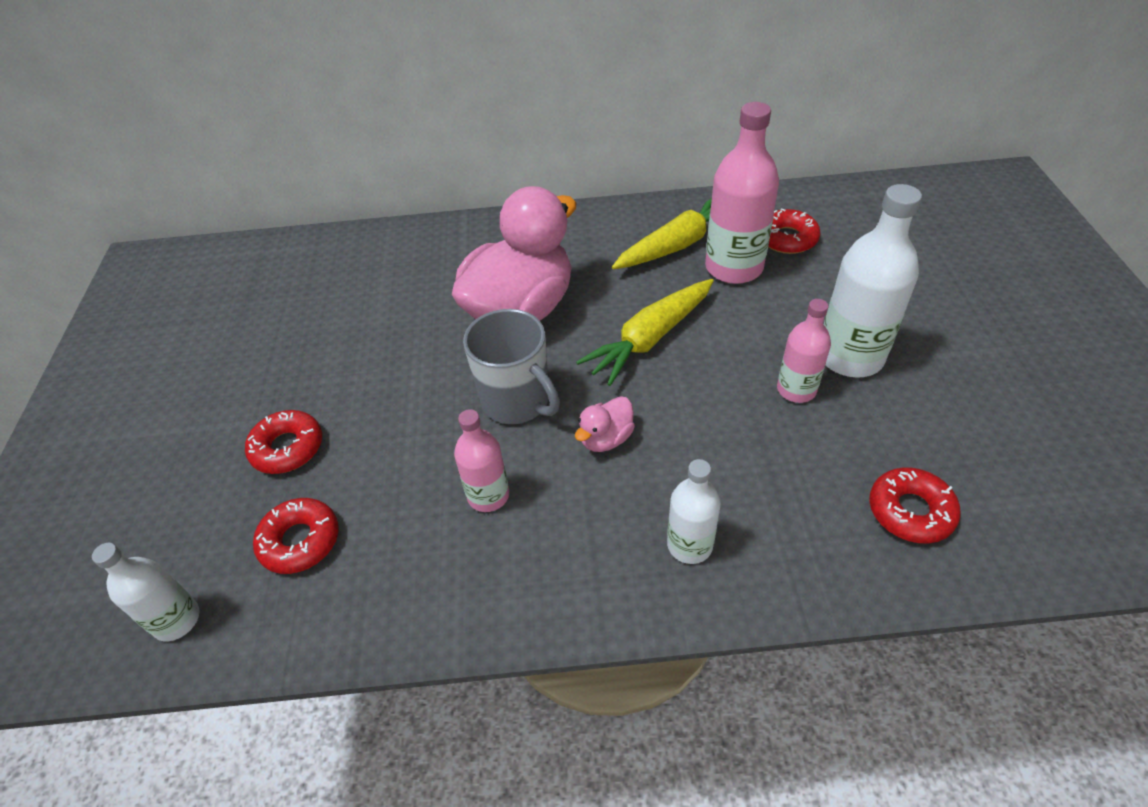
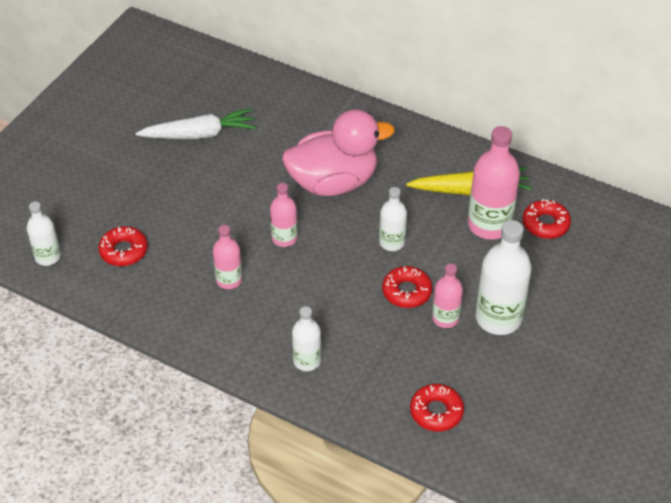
camera: 30 degrees right, 0 degrees up
(287, 448) = (148, 198): red donut -> red donut (406, 291)
(305, 337) = (199, 134): none -> white carrot
(517, 402) = (284, 238): grey mug -> pink bottle
(606, 439) = (314, 285): pink duck -> none
(650, 339) = (392, 242): yellow carrot -> white bottle

